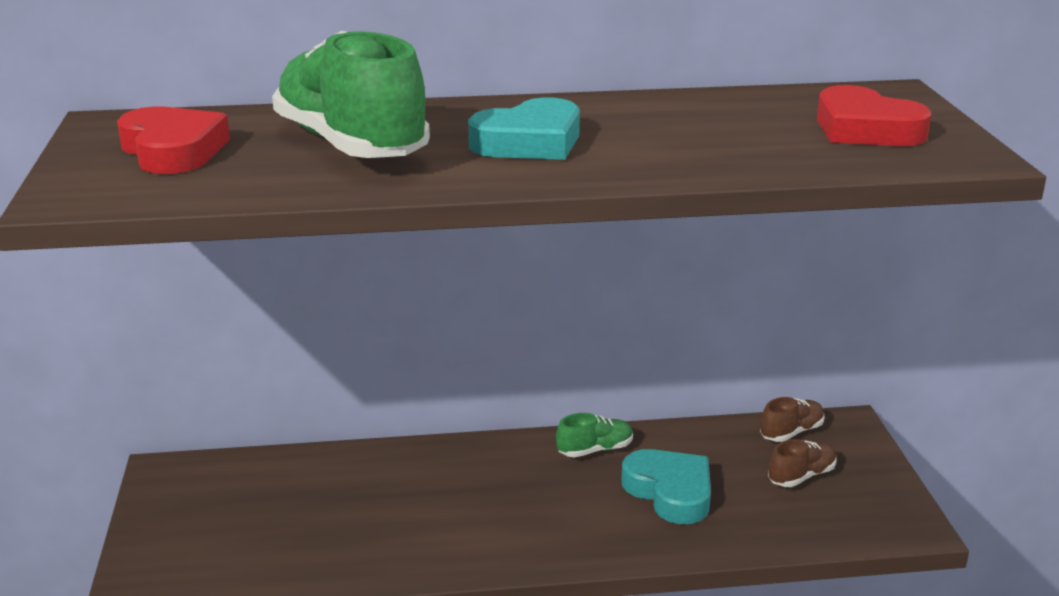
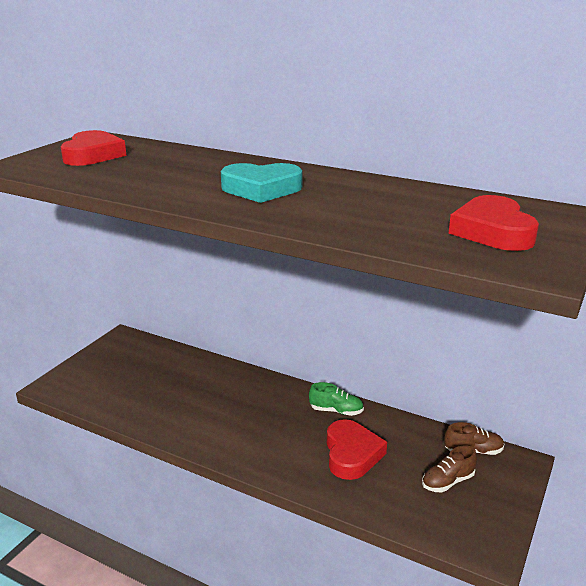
camera: 35 degrees right, 0 degrees up
(351, 145) = (171, 170): green shoe -> none
(670, 492) = (352, 454): turquoise heart -> red heart
(801, 476) = (447, 482): brown shoe -> brown shoe turned 150 degrees clockwise

